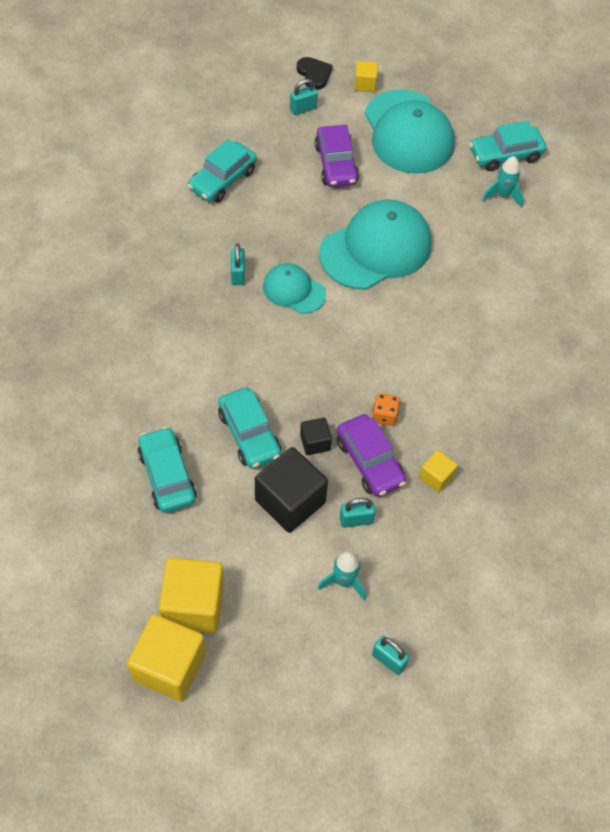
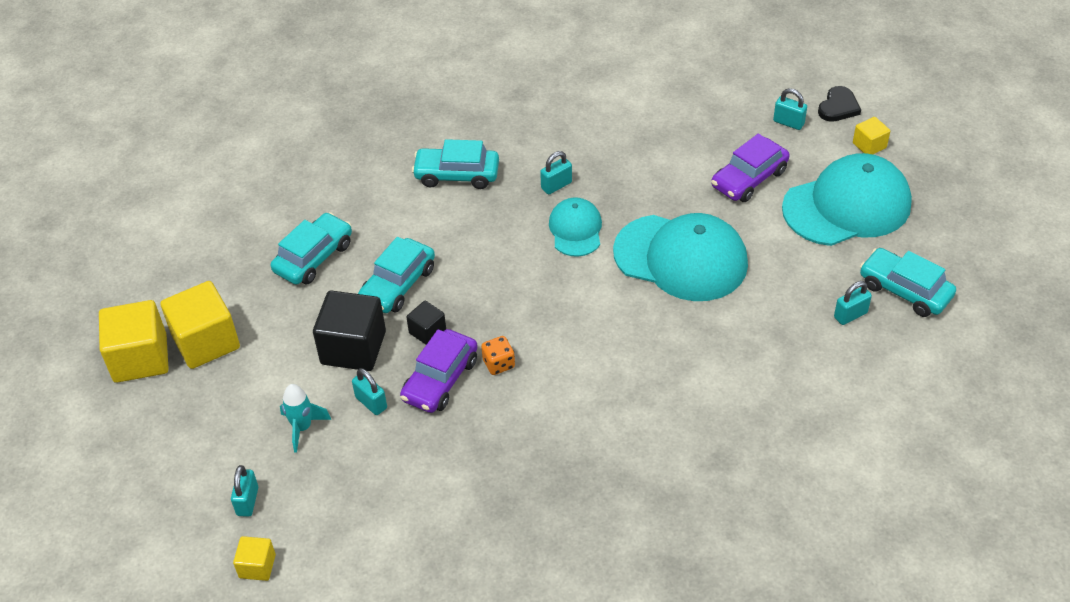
camera: 60 degrees right, 10 degrees down
(223, 180) = (648, 119): turquoise car -> turquoise car (457, 175)
(408, 132) = (847, 206): turquoise cap -> turquoise cap turned 150 degrees counterclockwise
(436, 477) = (465, 436): yellow cube -> yellow cube (257, 566)
(503, 195) = (850, 315): turquoise rocket -> turquoise padlock

